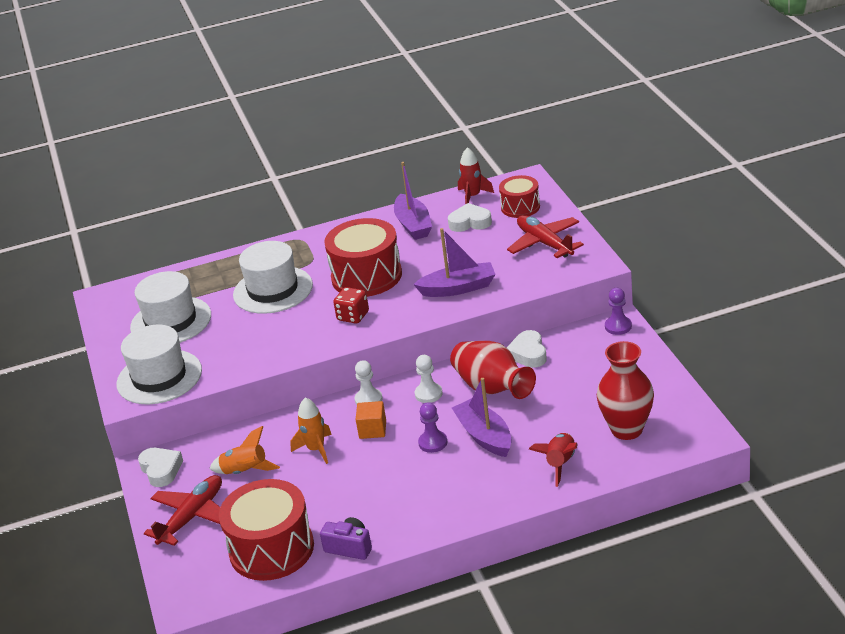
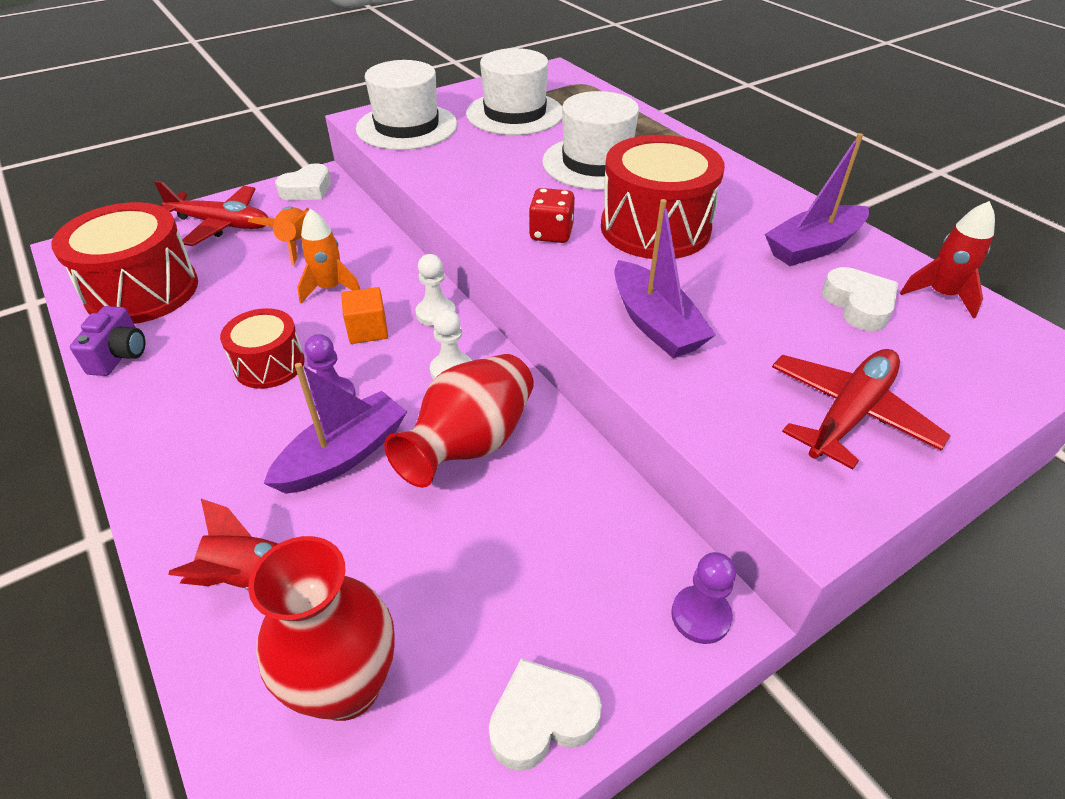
camera: 70 degrees right, 10 degrees up
(520, 207) = (951, 360): red drum -> red drum (269, 364)
(528, 354) = (575, 477): white heart -> white heart (542, 719)

